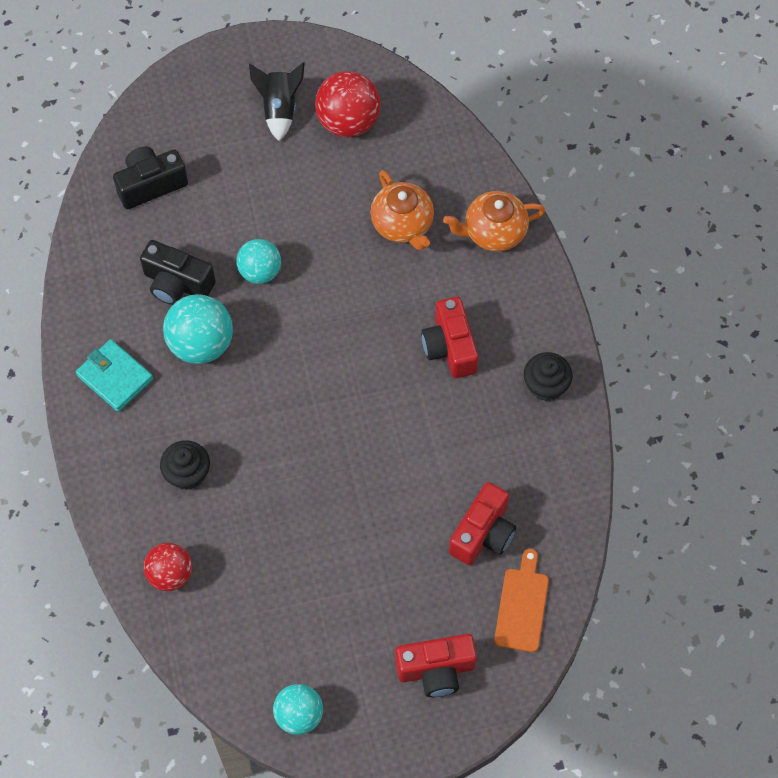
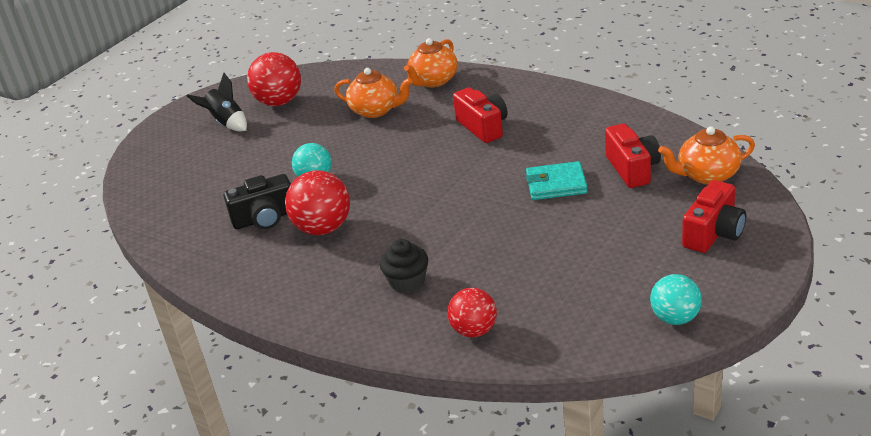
camera: 40 degrees left, 30 degrees down
(115, 377) = (283, 282): turquoise wallet -> turquoise wallet (556, 184)
(151, 185) = (181, 197): black camera -> none
(201, 344) = (323, 228): turquoise ball -> red ball
(450, 347) = (483, 127): red camera -> red camera turned 150 degrees counterclockwise
(522, 606) = (707, 175): orange cutting board -> orange teapot
(545, 385) = (561, 103): black cupcake -> none

